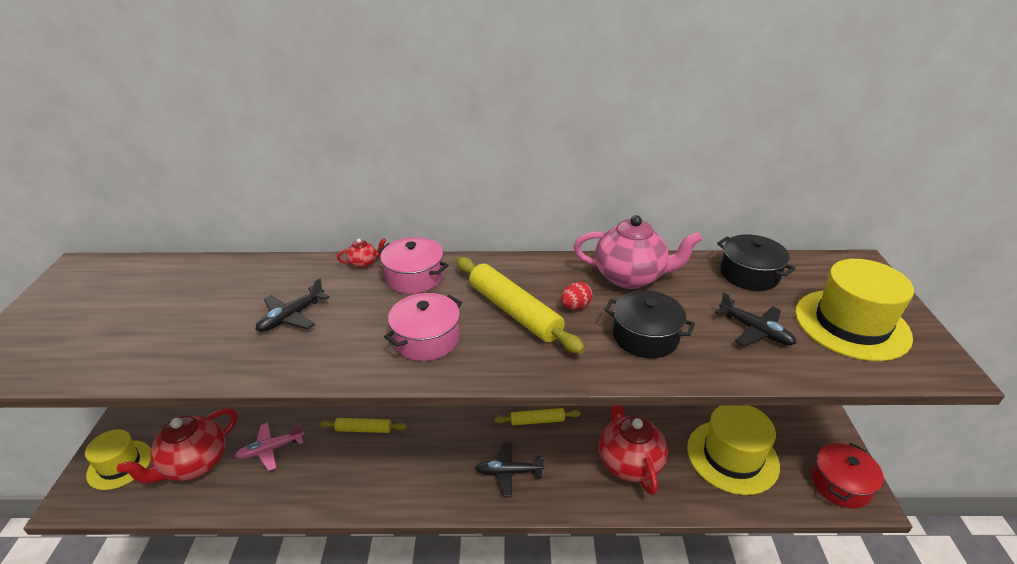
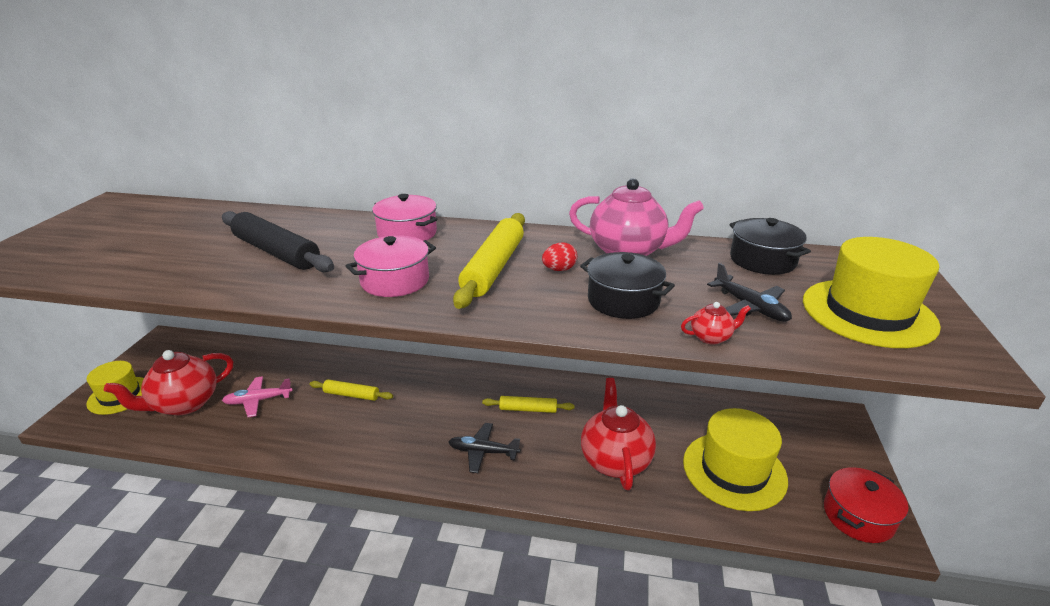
camera: 10 degrees right, 5 degrees down
(291, 317) = (276, 252): black plane -> black rolling pin
(364, 263) = (364, 219): red teapot -> red teapot (711, 337)
(514, 311) = (494, 268): yellow rolling pin -> yellow rolling pin turned 45 degrees clockwise

